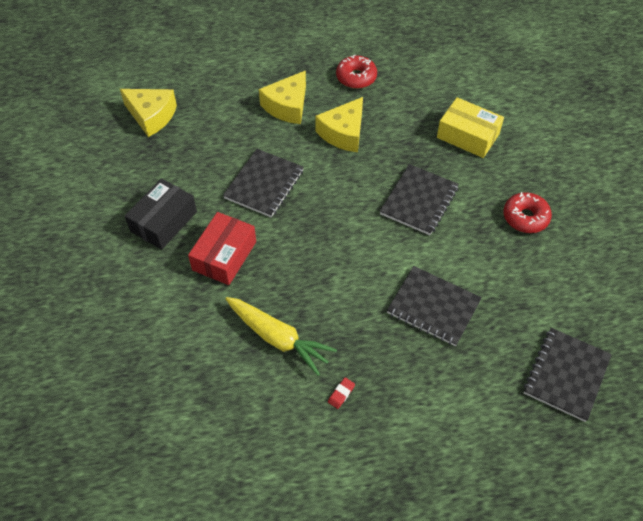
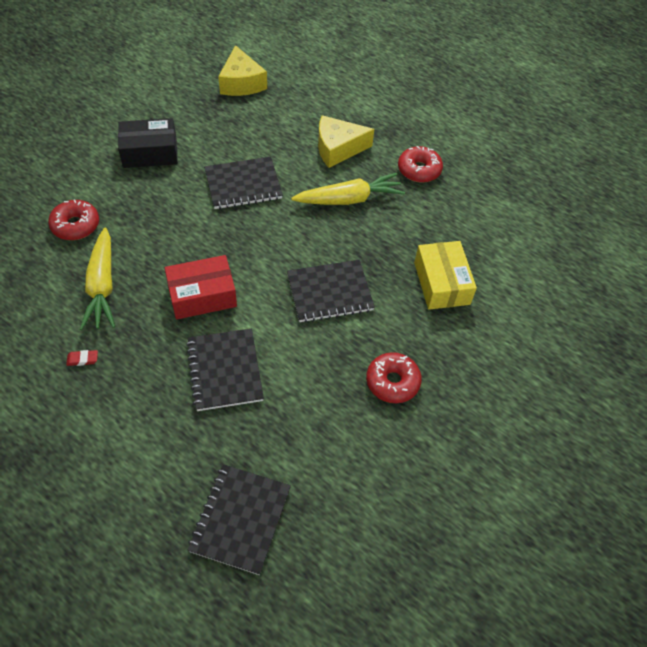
camera: 45 degrees right, 0 degrees up
(193, 320) = (76, 225): none -> red donut
(224, 256) = (151, 205): red box -> red box (202, 295)
(343, 133) = (349, 199): yellow cheese -> yellow carrot
(566, 375) = (240, 519): black notebook -> black notebook turned 60 degrees counterclockwise

